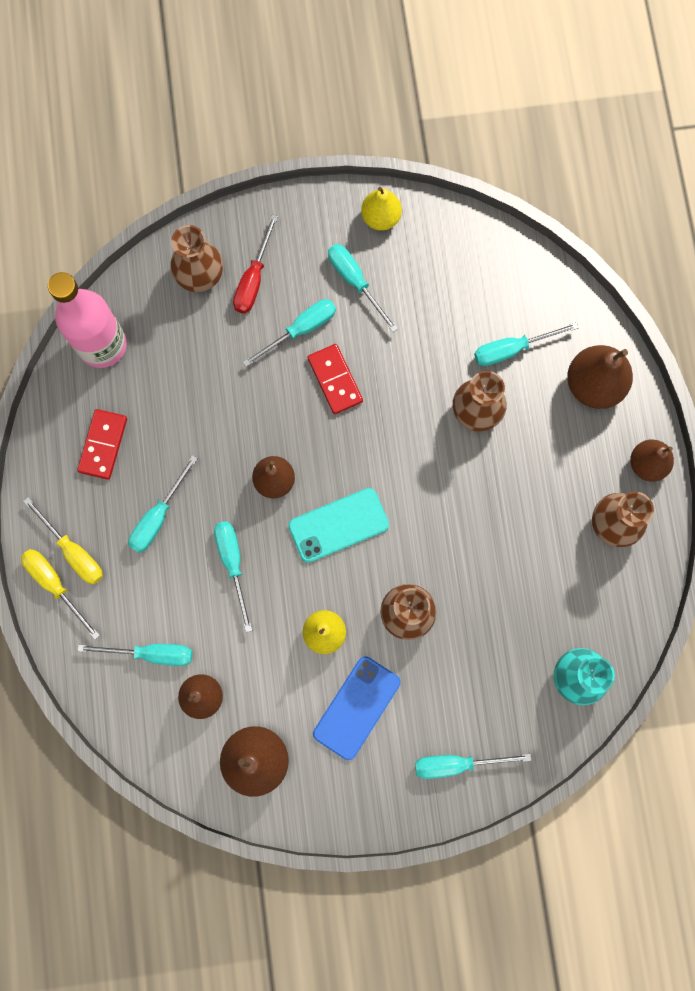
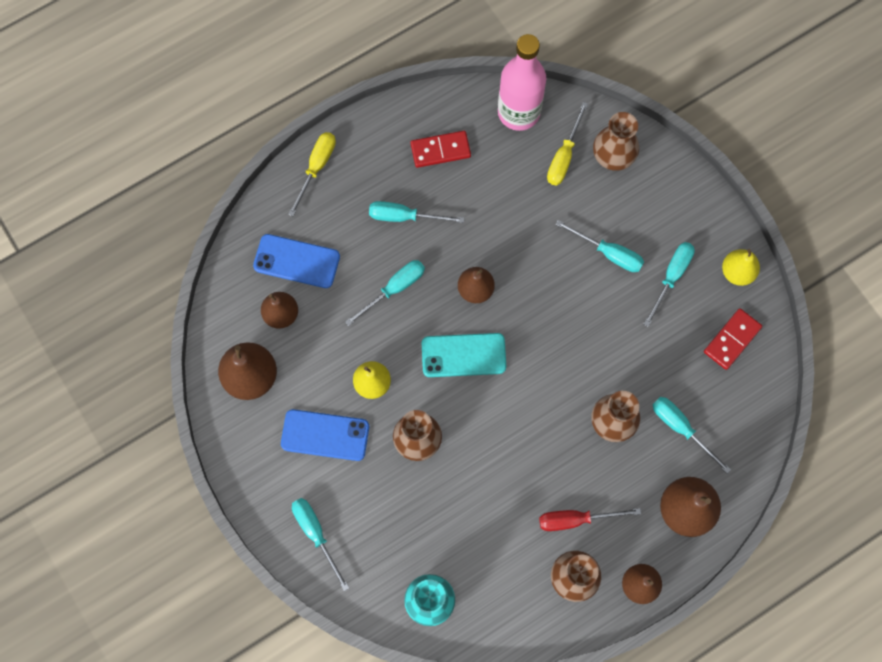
camera: 65 degrees right, 5 degrees down
(73, 551) = (348, 168): yellow screwdriver -> yellow screwdriver (564, 156)
(151, 653) = (296, 261): turquoise screwdriver -> blue phone
(253, 279) = (631, 198): red screwdriver -> red screwdriver (576, 519)
(335, 380) = (581, 298): red domino -> red domino (732, 339)
(338, 525) = (463, 355): turquoise phone -> turquoise phone turned 45 degrees counterclockwise

